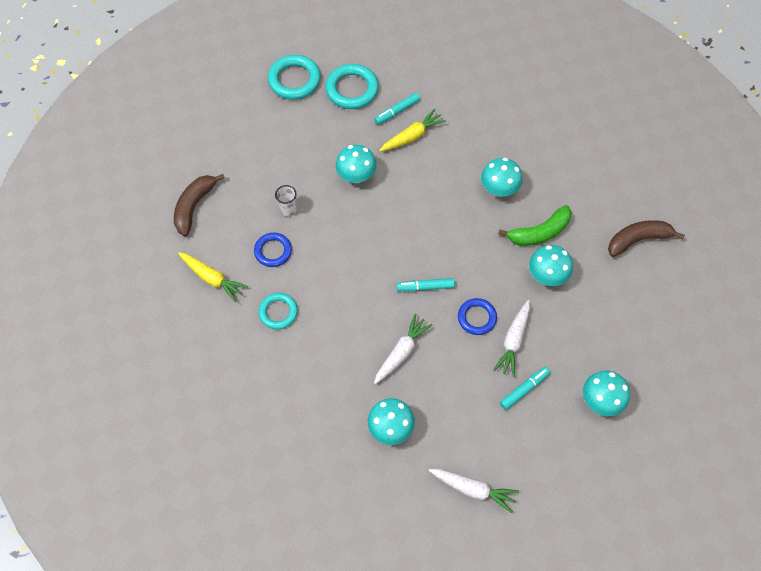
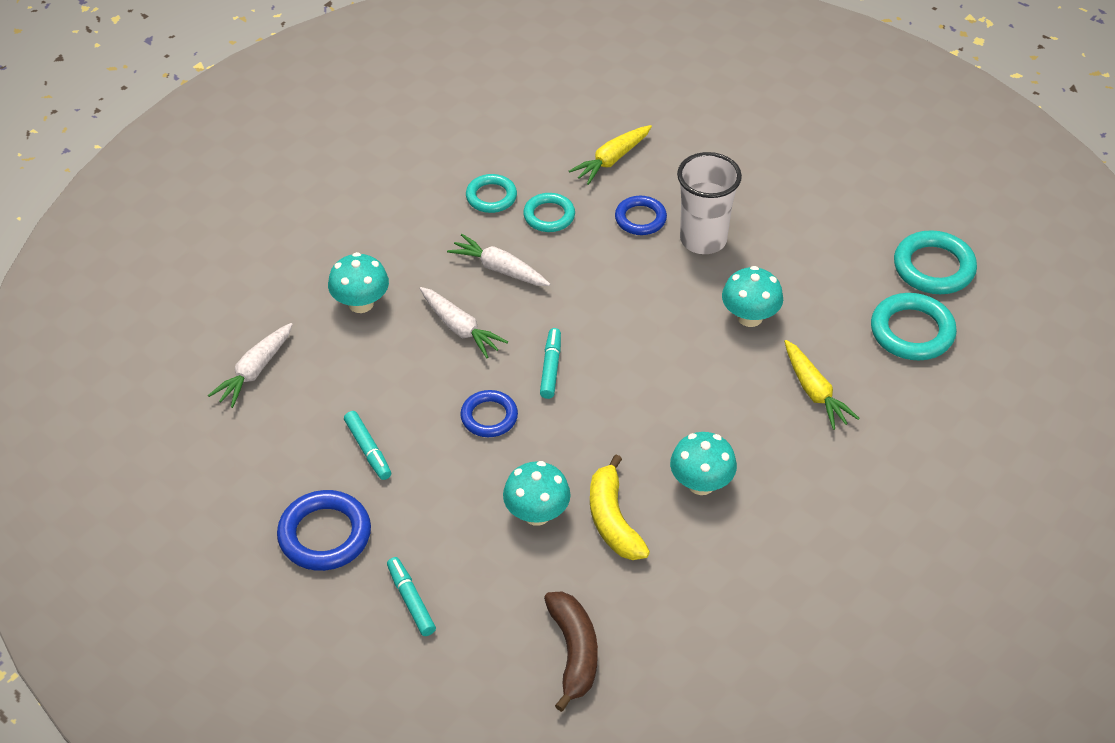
camera: 100 degrees right, 15 degrees down
(194, 206) = (723, 150): brown banana -> none
(263, 356) = (491, 197): none -> turquoise ring
(288, 210) = (703, 240): white cup -> white cup, size x2.08
(397, 111) = (864, 380): turquoise marker -> turquoise marker (411, 600)
(513, 340) = (443, 452): white carrot -> white carrot (500, 269)
(539, 232) = (613, 520): green banana -> yellow banana
(600, 400) = (325, 535): turquoise mushroom -> blue ring

